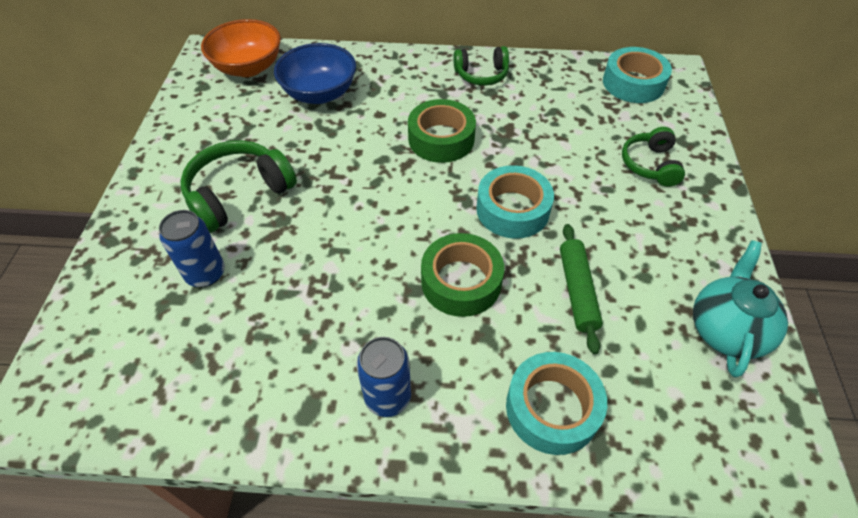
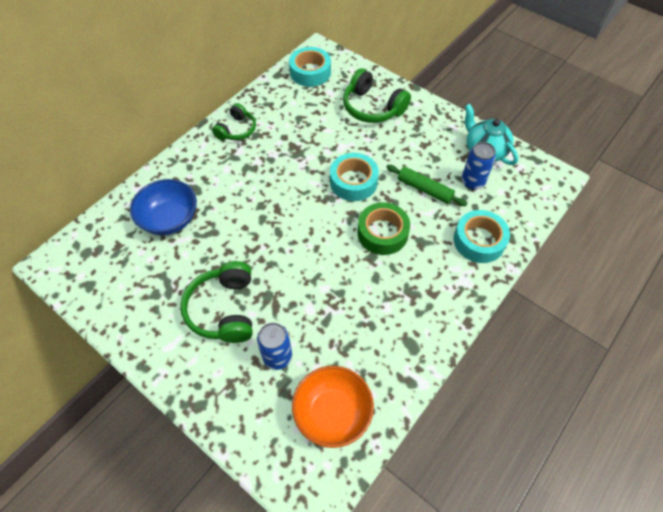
camera: 55 degrees left, 5 degrees up
(248, 68) = (98, 247): orange bowl -> orange bowl (332, 413)
(387, 397) = (428, 305): blue can -> blue can (472, 182)
(441, 139) = (272, 181): green tape -> none
(650, 165) = (372, 107): green headphones -> green headphones, size x1.56

